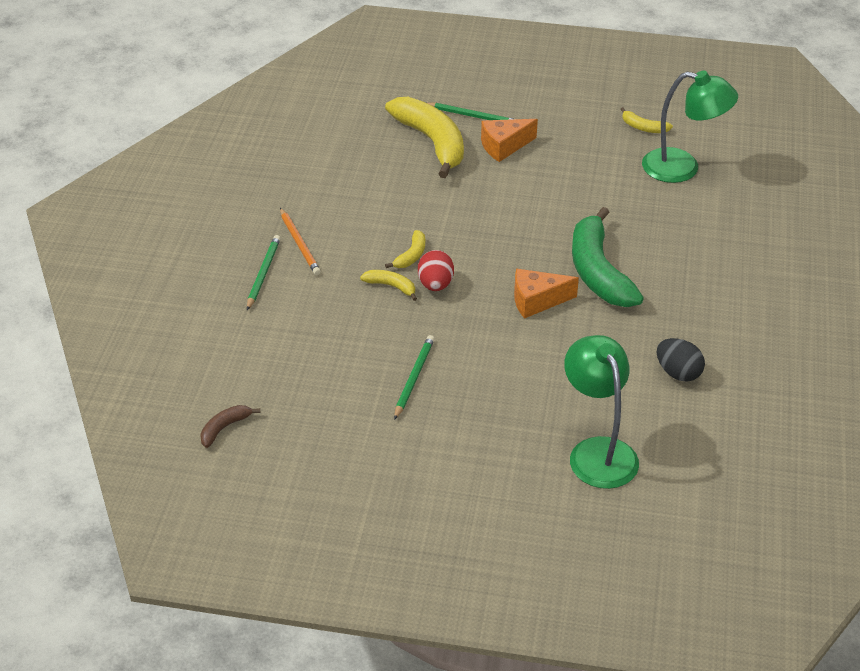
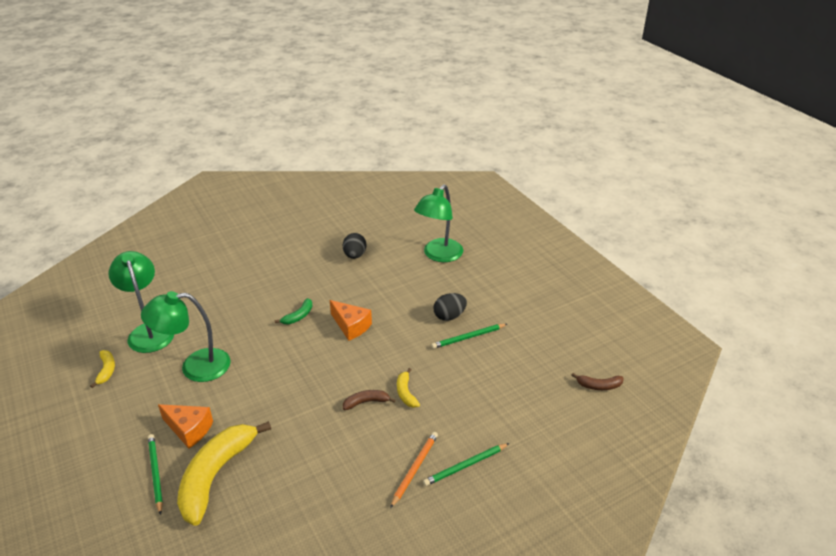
camera: 130 degrees left, 5 degrees down
(411, 256) = (366, 402): yellow banana -> brown banana
(435, 285) = (382, 374): red egg -> none
(466, 385) = (449, 316): none -> black egg
(589, 176) = (195, 367): none -> green lamp
(598, 272) = (298, 316): green banana -> green banana, size x0.44

